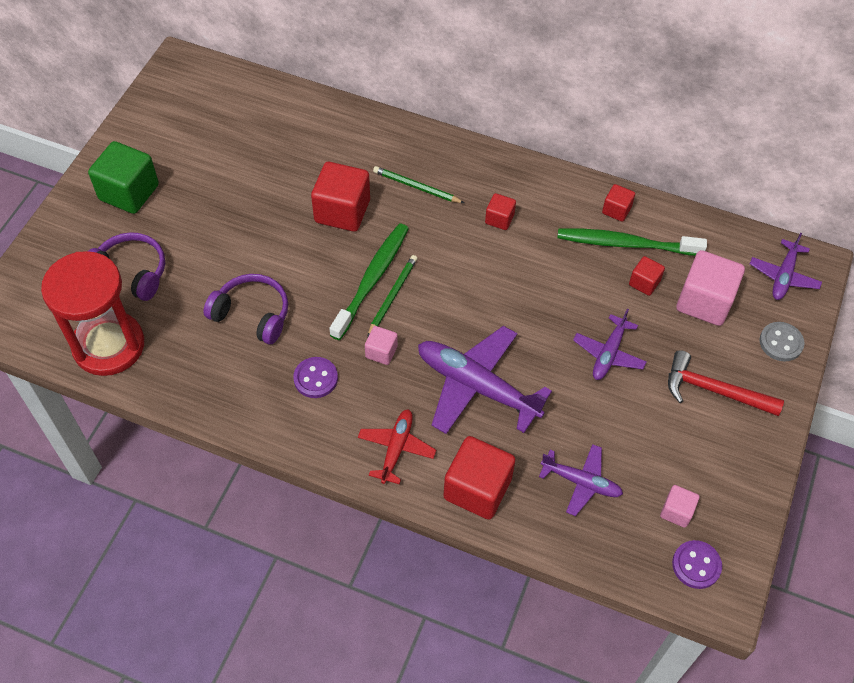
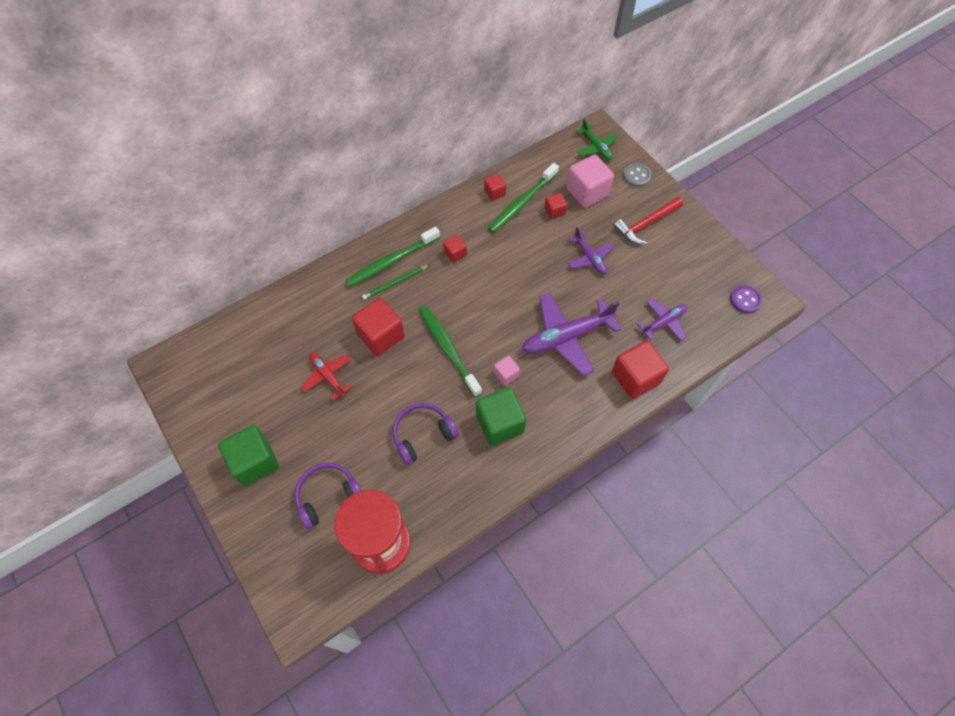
camera: 55 degrees left, 5 degrees up
(315, 378) = (500, 423): purple button -> green cube
(392, 296) = (468, 344): green pencil -> none
(396, 448) = (580, 405): red plane -> red plane (328, 376)
(441, 168) = (391, 261): none -> green toothbrush
(676, 511) = (708, 288): pink cube -> none
(783, 276) = (596, 147): purple plane -> green plane

